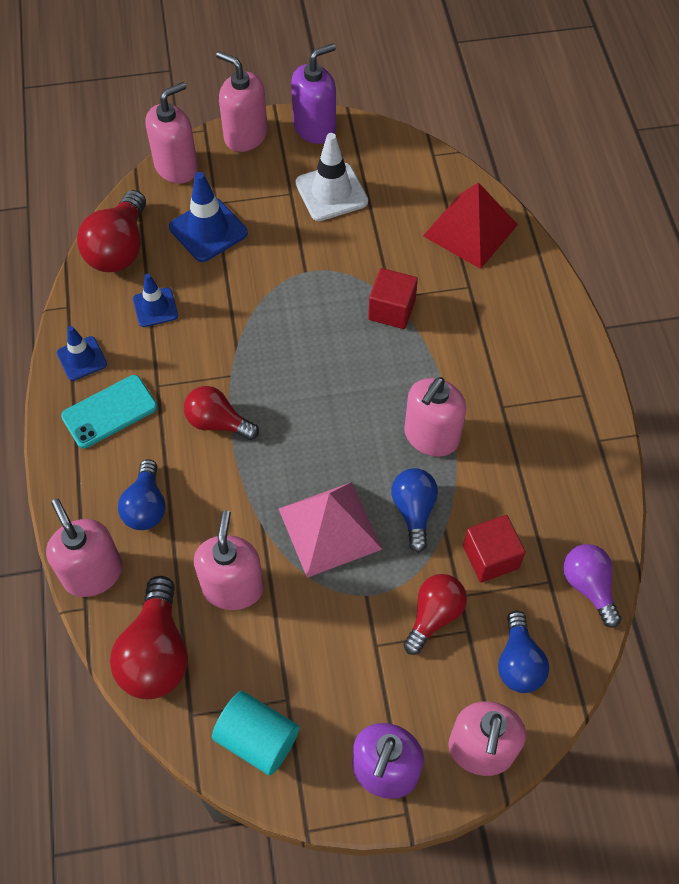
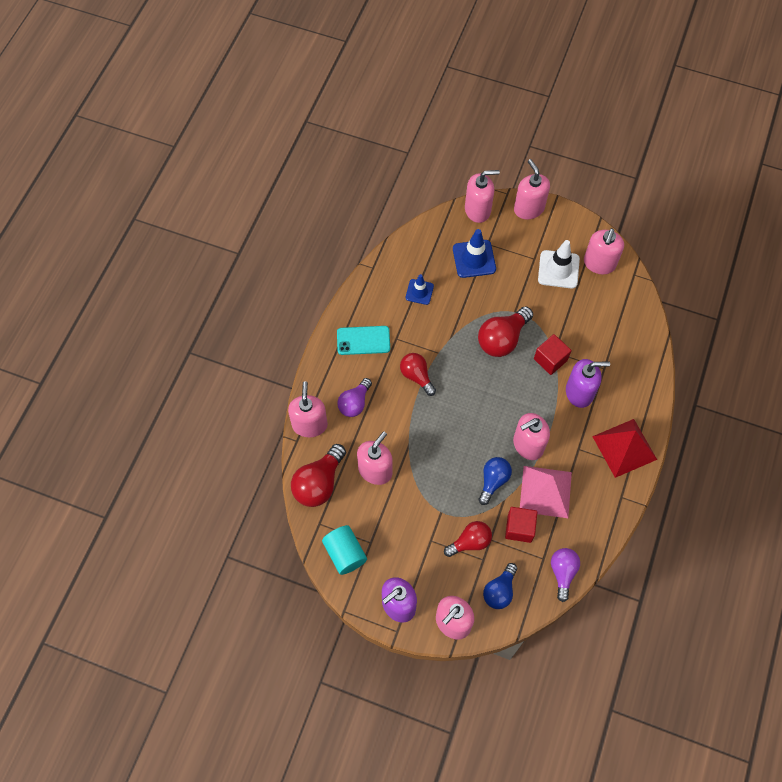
camera: 30 degrees right, 5 degrees up
(82, 358) = (364, 302): blue traffic cone -> none
(119, 249) = (418, 246): red light bulb -> red light bulb (502, 339)
(146, 506) = (354, 403): blue light bulb -> purple light bulb
(315, 128) = (573, 223): purple soap dispenser -> purple soap dispenser (579, 392)
(329, 528) = (442, 466): pink pyramid -> pink pyramid (545, 491)
(380, 161) = (599, 263): none -> pink soap dispenser
(470, 230) = (627, 333): red pyramid -> red pyramid (624, 447)

